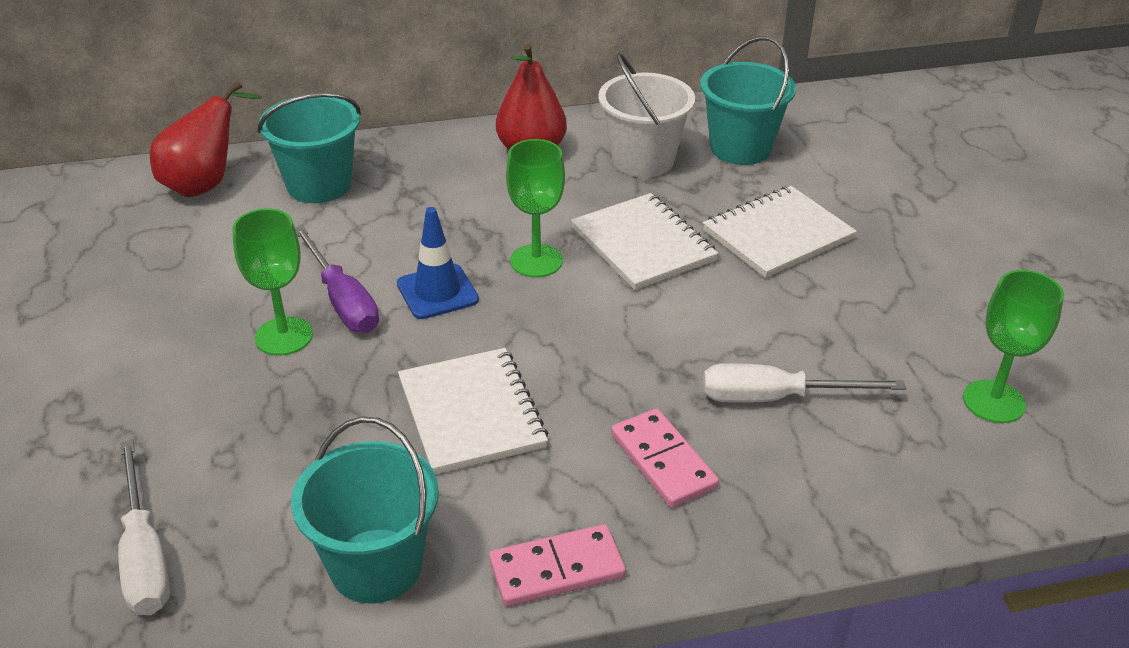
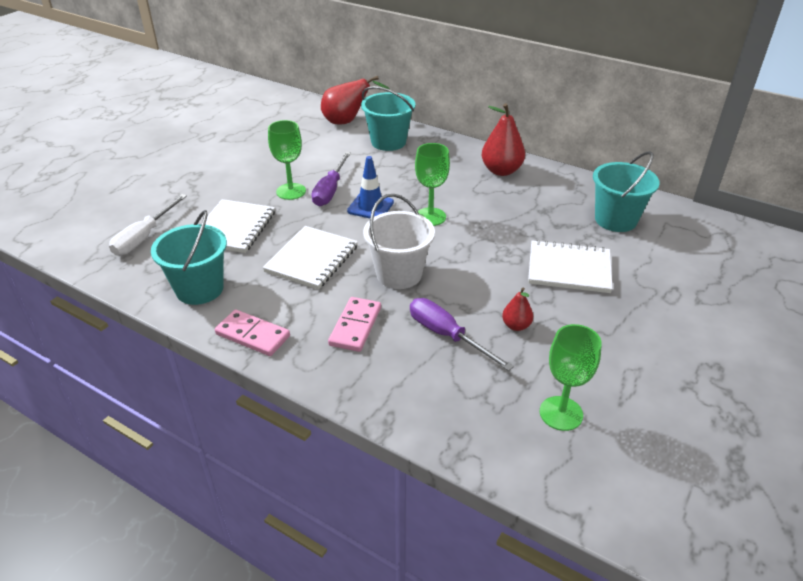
camera: 45 degrees right, 0 degrees up
(643, 160) = (551, 200): white bucket -> white bucket (399, 274)
(643, 244) = (491, 236): white notebook -> white notebook (234, 228)
(775, 398) = (447, 335): white screwdriver -> purple screwdriver
(823, 336) = (516, 326): none -> red pear

